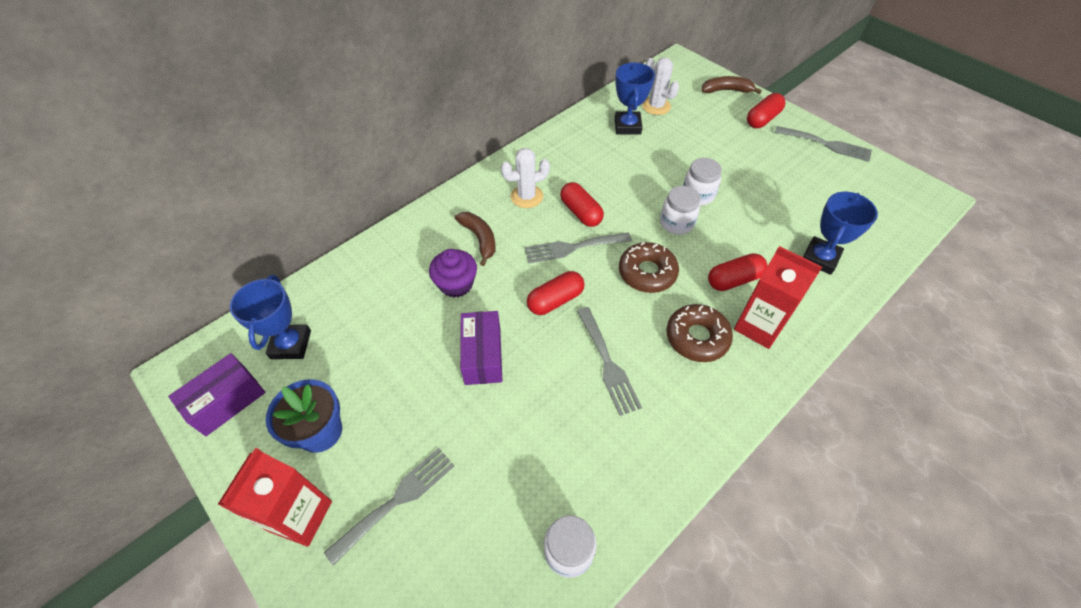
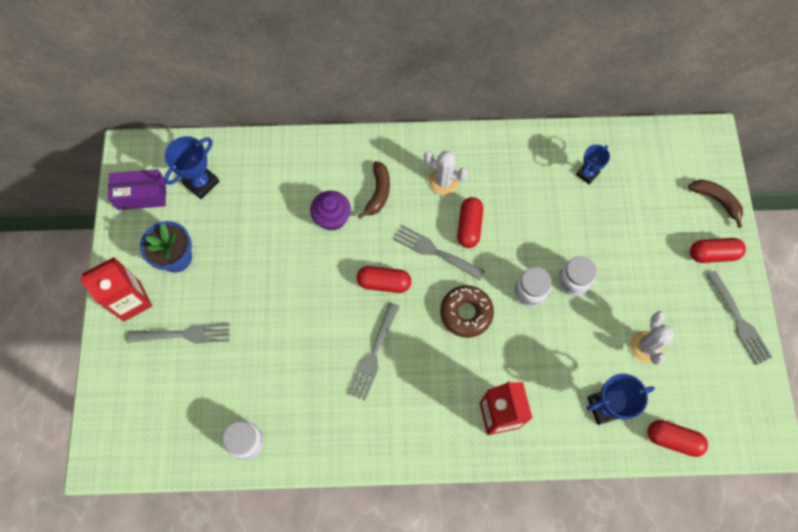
camera: 40 degrees right, 15 degrees up
(483, 356) = (303, 284): purple box -> none
(627, 126) = (587, 174): blue trophy -> blue trophy, size x0.65
(656, 106) = (634, 171): white cactus -> white cactus (646, 347)
(697, 337) = (448, 387): brown donut -> none
(734, 280) = (521, 369): red capsule -> red capsule (673, 439)

